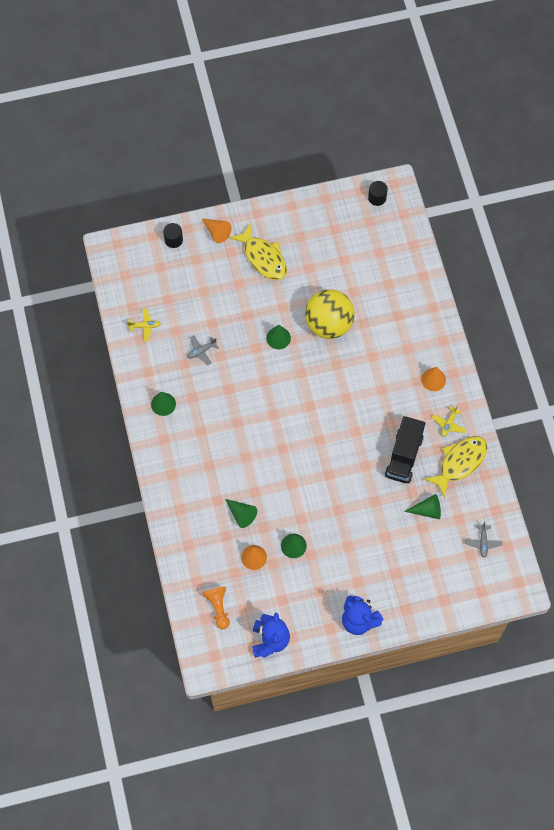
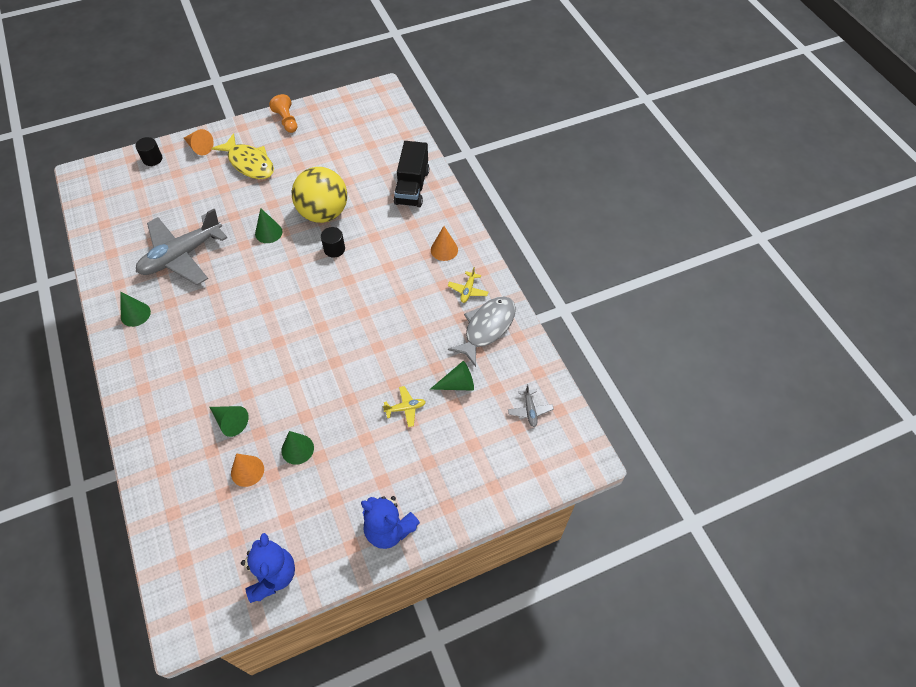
camera: 10 degrees left, 10 degrees down
(145, 326) = (117, 240): yellow plane -> yellow plane (405, 408)
(201, 351) = (181, 256): grey plane -> grey plane, size x2.49
(218, 608) = (201, 543): orange pawn -> orange pawn (286, 121)
(377, 198) = (364, 101): black cylinder -> black cylinder (334, 249)
(404, 456) = (422, 330): black truck -> black truck (412, 187)
(459, 463) = (487, 328): yellow fish -> grey fish

